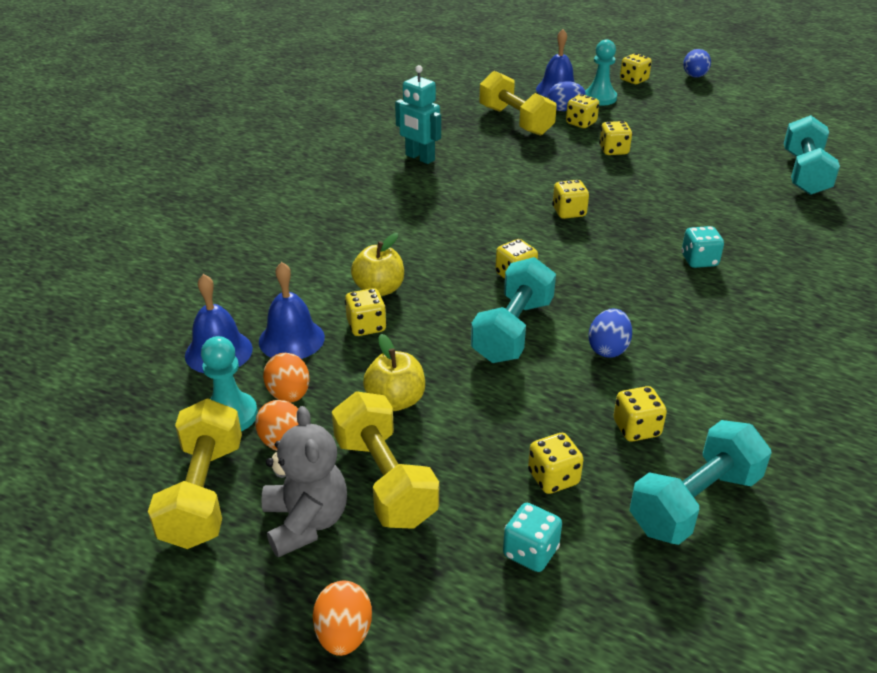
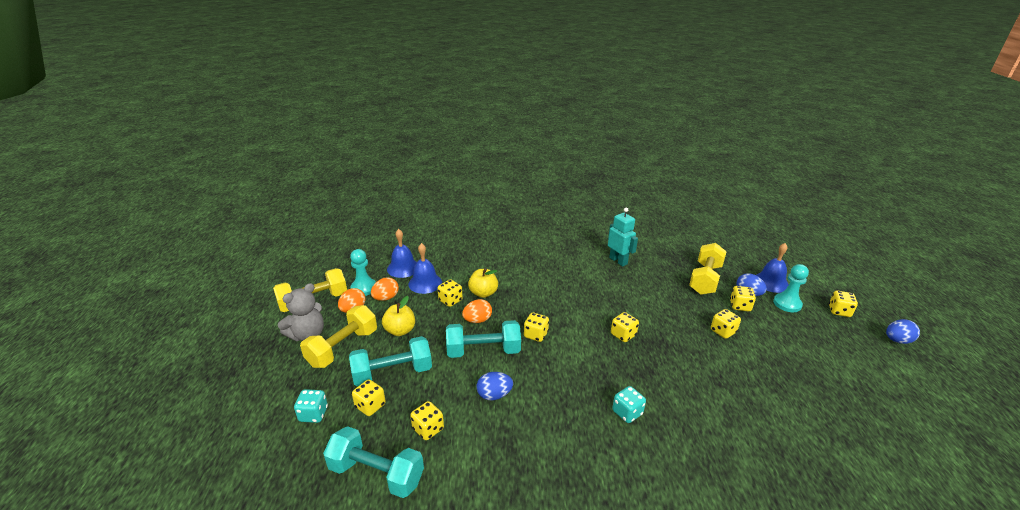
camera: 60 degrees right, 5 degrees down
(344, 634) = (247, 370): orange egg -> orange egg (477, 320)
(419, 158) = (618, 261): turquoise robot -> turquoise robot turned 135 degrees clockwise
(804, 174) = (824, 448): turquoise dumbbell -> turquoise dumbbell (393, 373)

